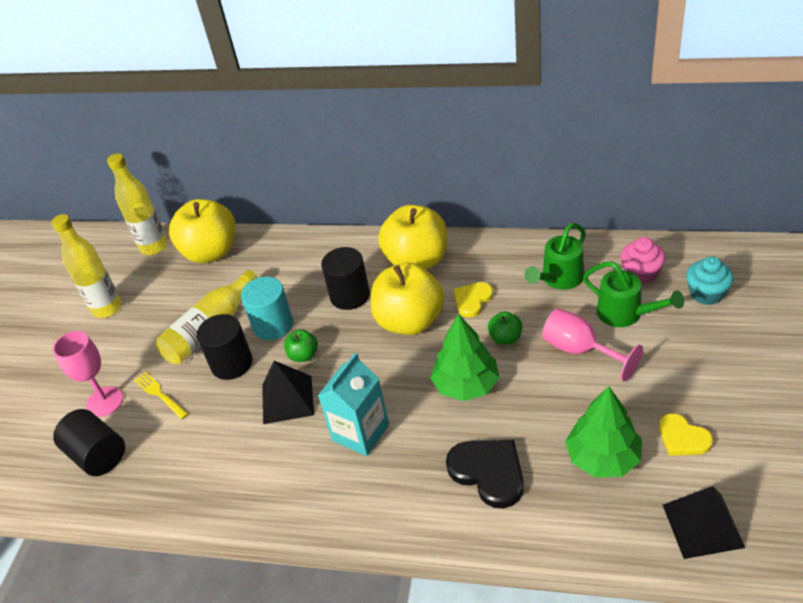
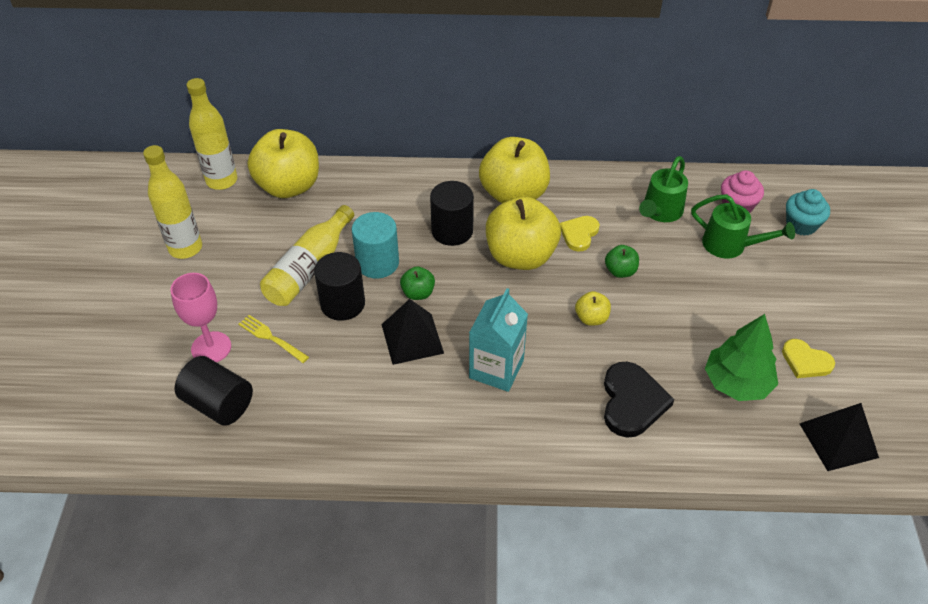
camera: 15 degrees left, 5 degrees up
(466, 385) = (591, 318): green tree -> yellow apple
(488, 472) = (632, 402): black heart -> black heart turned 60 degrees clockwise
(580, 350) = (695, 282): pink goblet -> none

